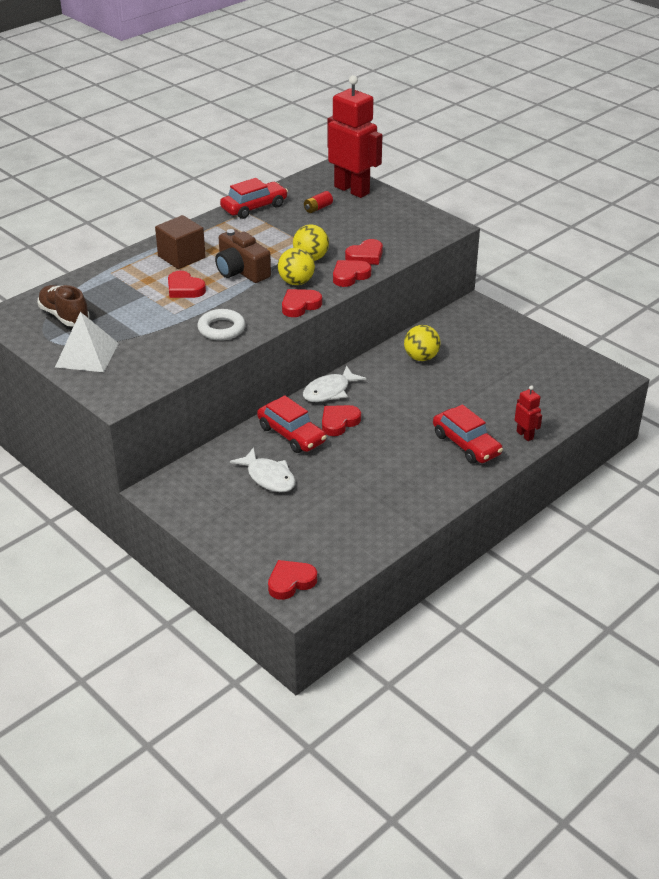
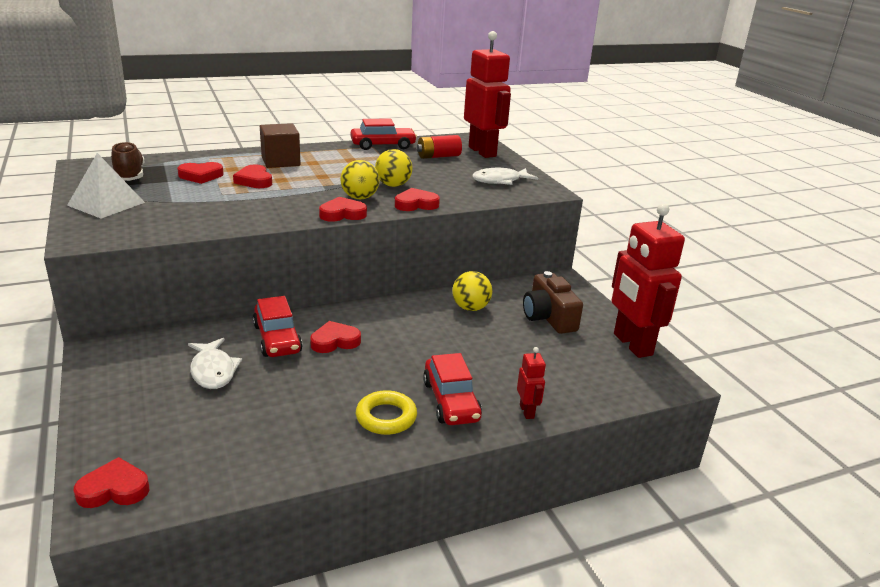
camera: 20 degrees right, 10 degrees down
(221, 329) = (248, 213): white ring -> none
(241, 271) = (319, 180): brown camera -> brown camera (548, 317)
(318, 208) = (438, 156): red battery -> red battery, size x1.50
(329, 391) = (352, 312): white fish -> white fish (500, 181)
(365, 256) = (447, 194): red heart -> red heart (201, 176)
(430, 471) = (386, 417): none -> yellow ring
(566, 354) = (632, 344): none -> red robot

